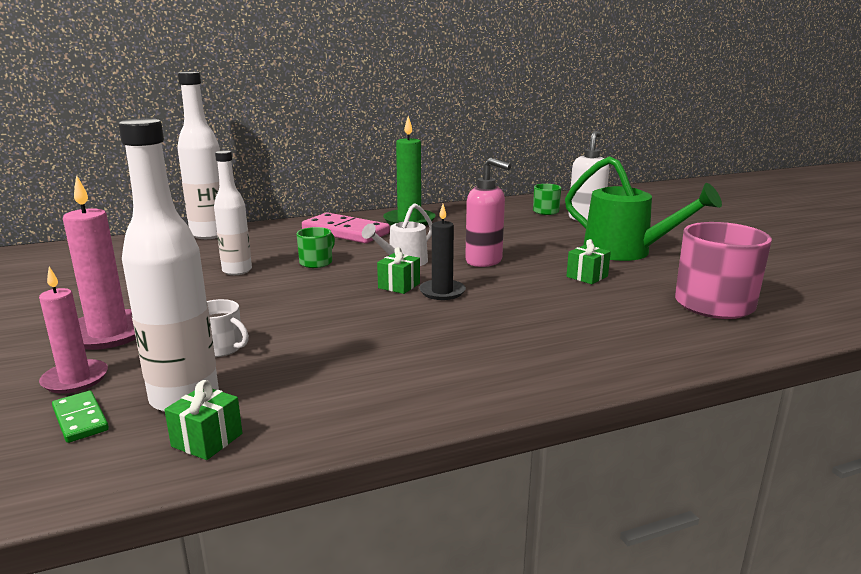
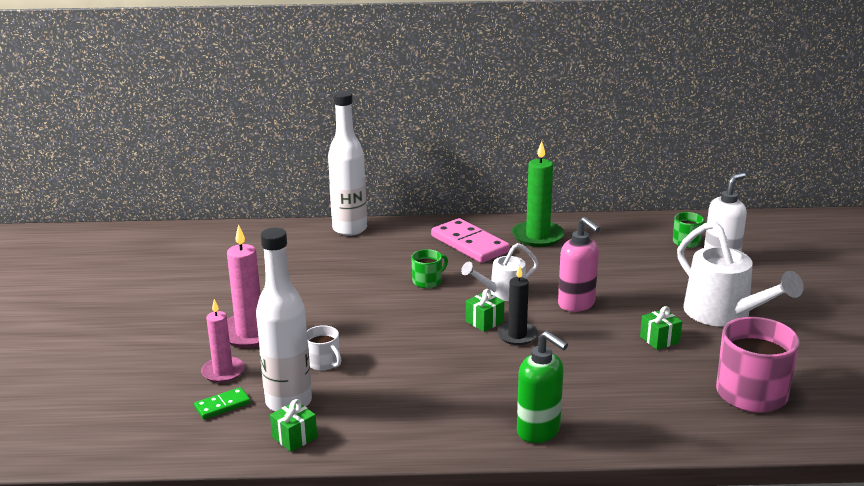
camera: 20 degrees right, 5 degrees up
(80, 419) = (222, 405): green domino -> green domino turned 75 degrees clockwise
(237, 271) = (359, 281): white bottle -> none
(533, 373) = (539, 431): none -> green soap dispenser
(627, 252) = (725, 315): green watering can -> white watering can

